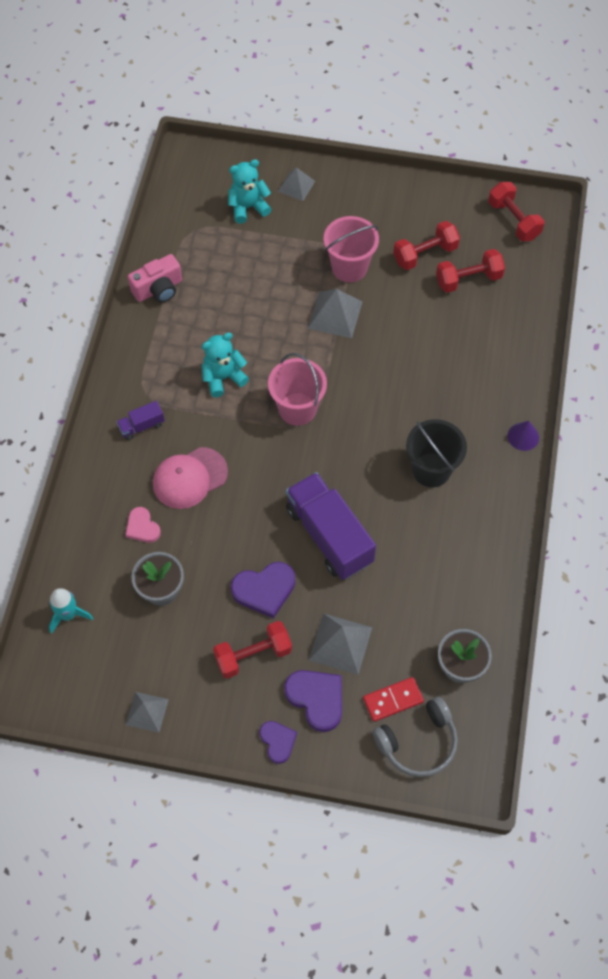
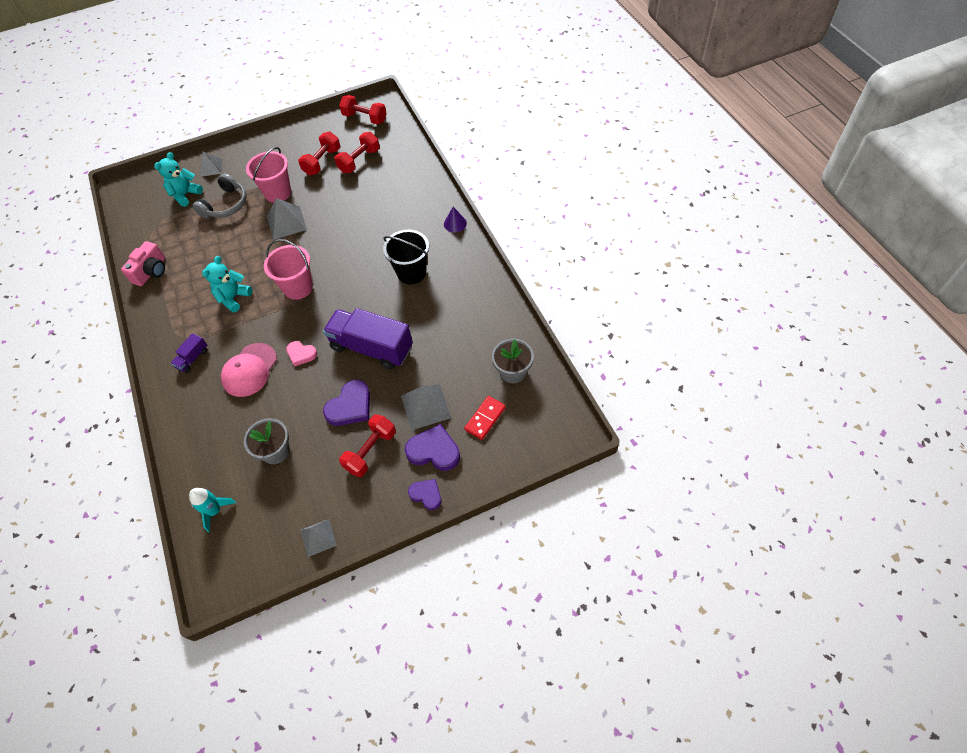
camera: 30 degrees left, 5 degrees down
(142, 527) = (235, 420): pink heart -> pink heart (301, 354)
(418, 742) = (520, 433): grey headphones -> grey headphones (226, 205)

